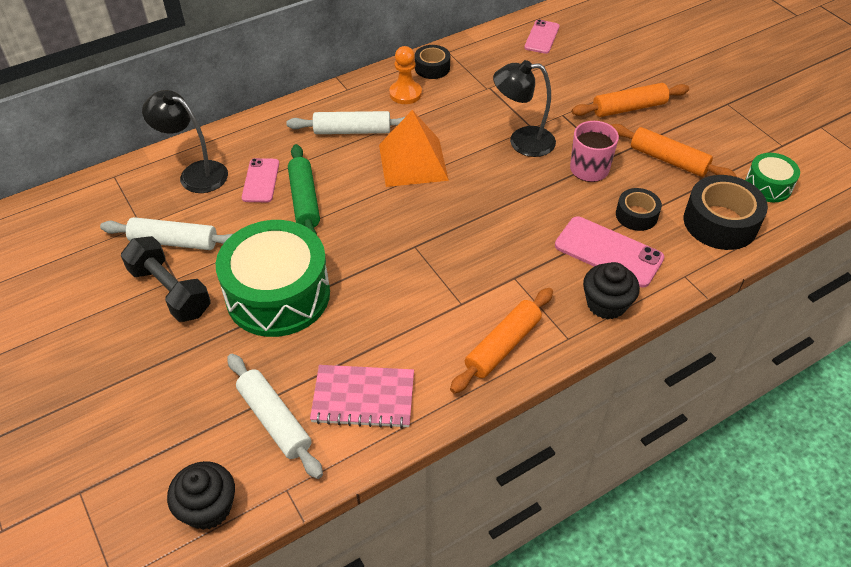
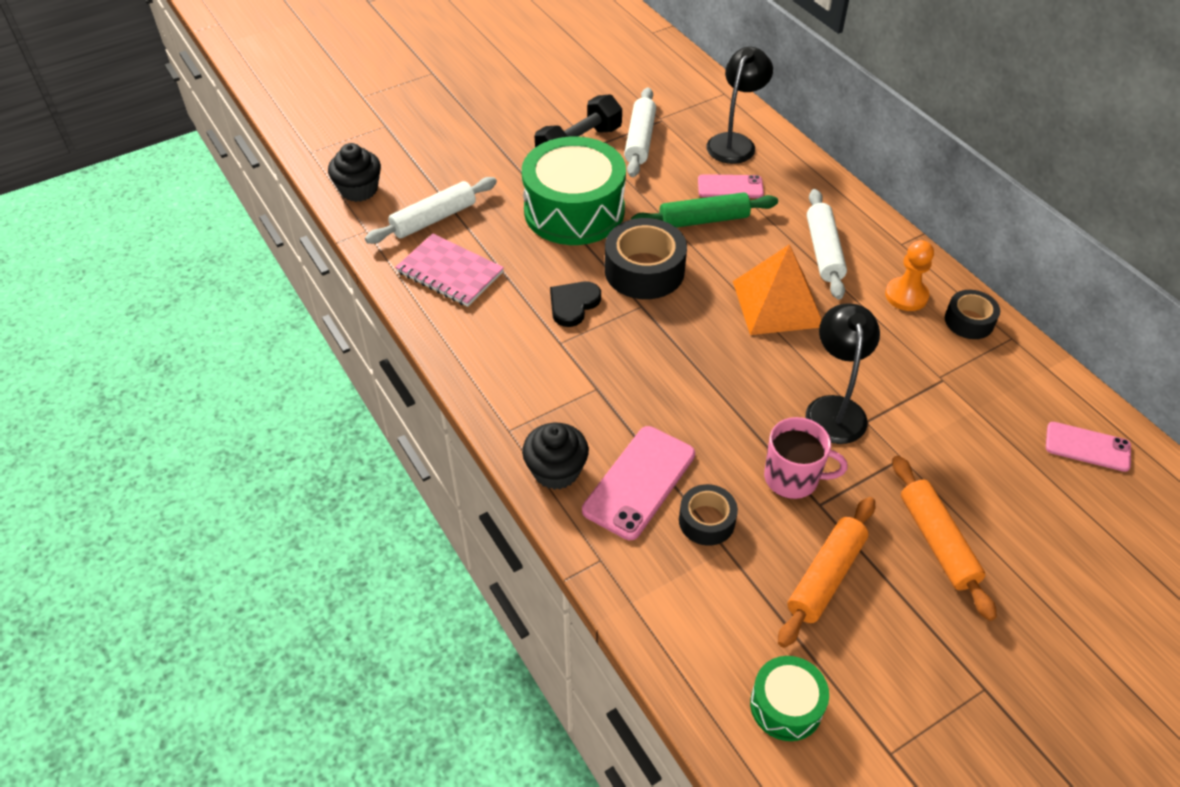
camera: 90 degrees right, 0 degrees up
(363, 398) = (450, 272): pink notebook -> pink notebook turned 60 degrees counterclockwise
(412, 294) = (573, 304): none -> black heart
(503, 346) = (502, 374): orange rolling pin -> none
(720, 222) = (700, 621): black tape -> black tape (644, 270)

